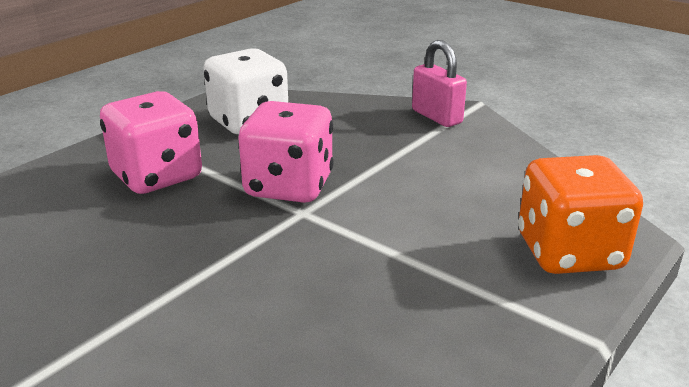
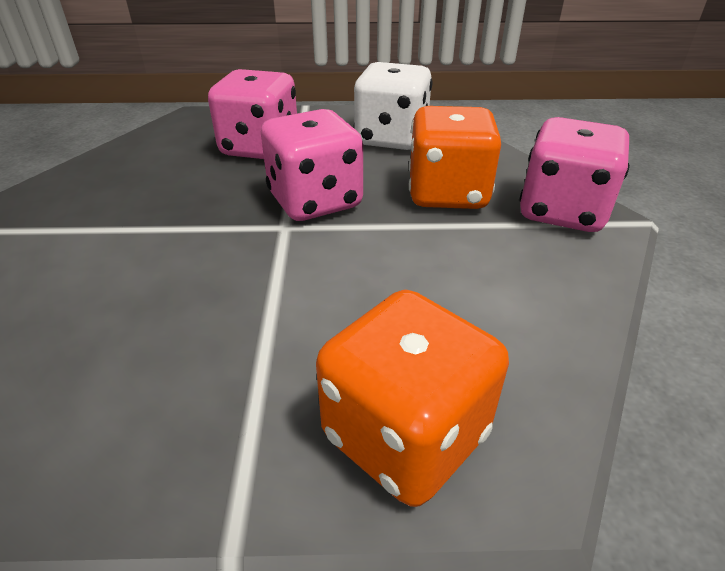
camera: 50 degrees right, 10 degrees up
(360, 138) = (447, 194): none -> orange dice
(436, 117) = (562, 211): pink padlock -> pink dice

